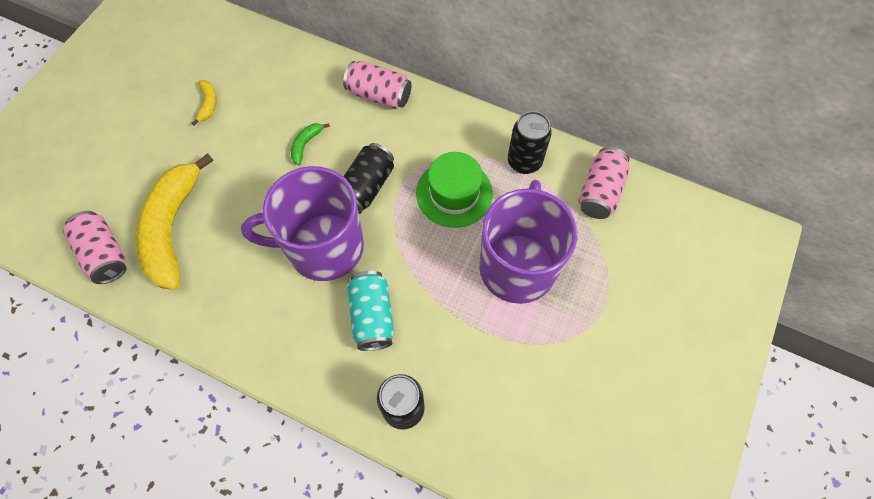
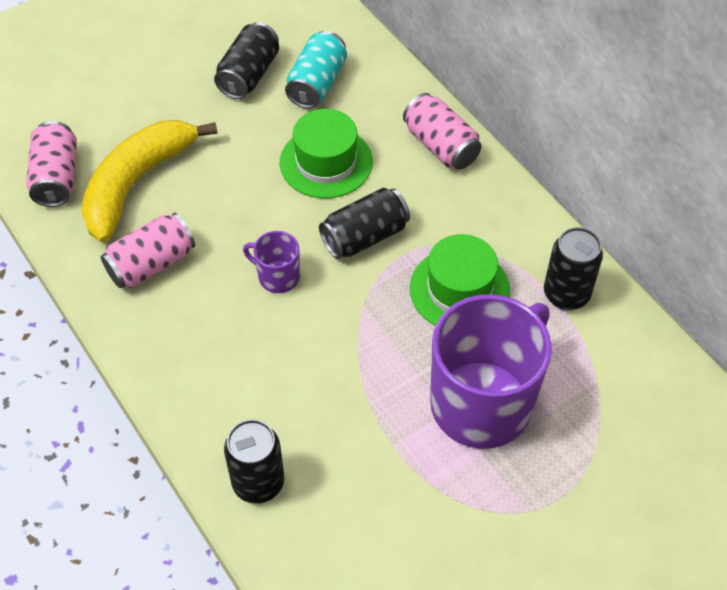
camera: 30 degrees right, 10 degrees down
(208, 104) = (249, 75): yellow banana -> black can
(306, 144) = (326, 162): green banana -> green hat
(323, 247) = (277, 276): purple mug -> purple mug, size x0.44
(372, 316) = (285, 372): turquoise can -> turquoise can (317, 83)
(599, 192) = (638, 371): pink can -> pink can (151, 264)

